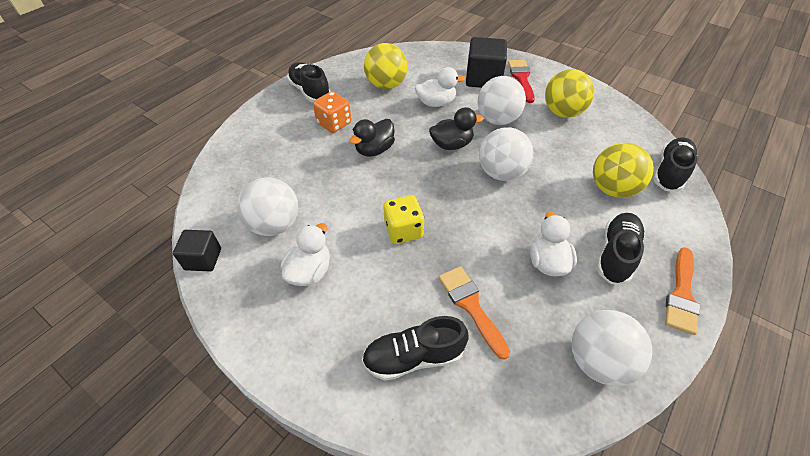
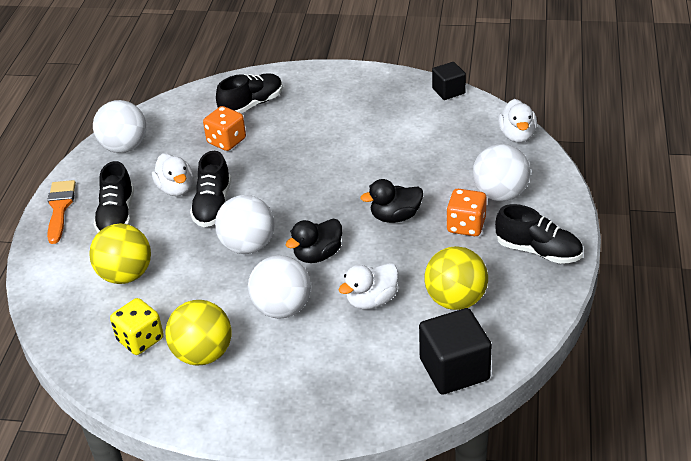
camera: 155 degrees right, 10 degrees down
(274, 224) = (421, 127): white ball -> white ball (500, 194)
(310, 271) = (362, 114): white duck -> white duck (517, 135)
(374, 150) = (395, 216): black duck -> black duck turned 120 degrees counterclockwise
(403, 230) = (310, 164): yellow dice -> yellow dice (140, 339)
(471, 306) = (226, 141): orange brush -> orange dice
(483, 78) = (334, 368): black cube -> black cube (454, 369)
(521, 78) = (280, 392): red brush -> none
(670, 172) = (61, 320): black shoe -> black shoe (213, 205)

